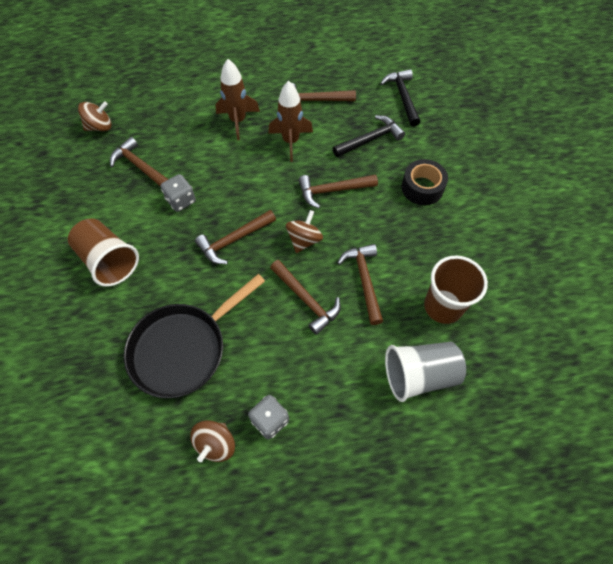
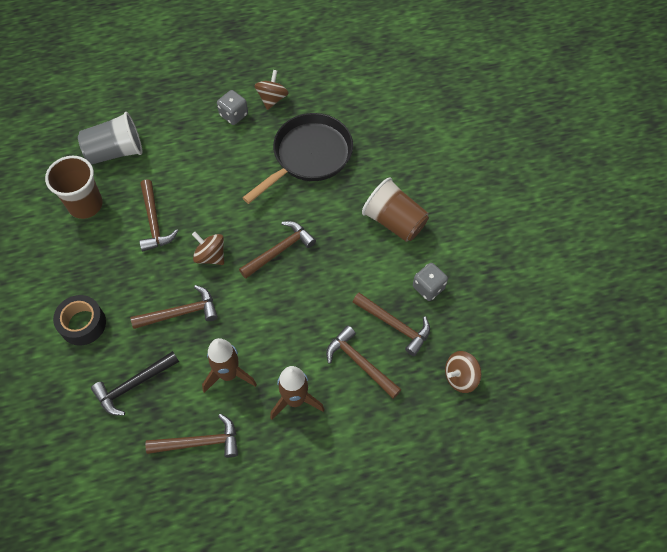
camera: 175 degrees right, 0 degrees up
(181, 200) = (341, 288): grey dice -> grey dice (428, 287)
(304, 240) = (210, 256): brown spinning top -> brown spinning top turned 105 degrees clockwise
(306, 299) = (207, 201): brown hammer -> brown hammer (360, 363)
(402, 97) = (84, 458): black hammer -> none

